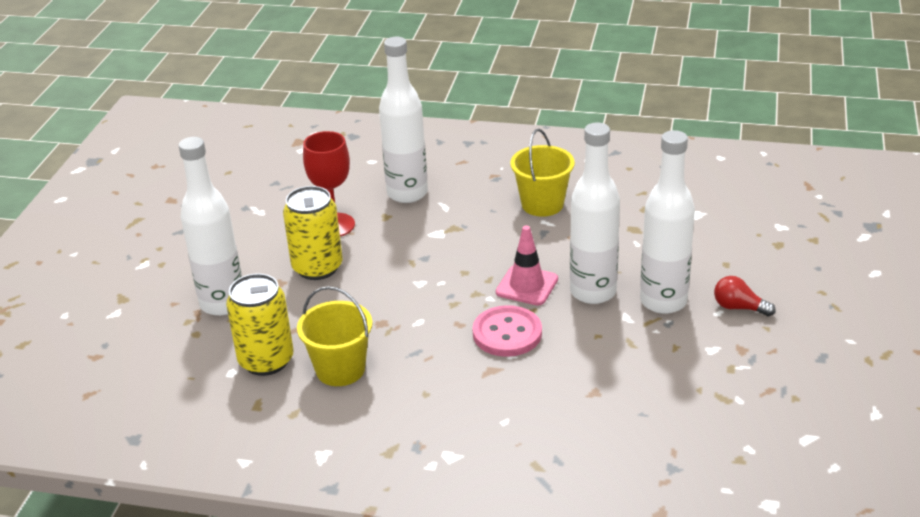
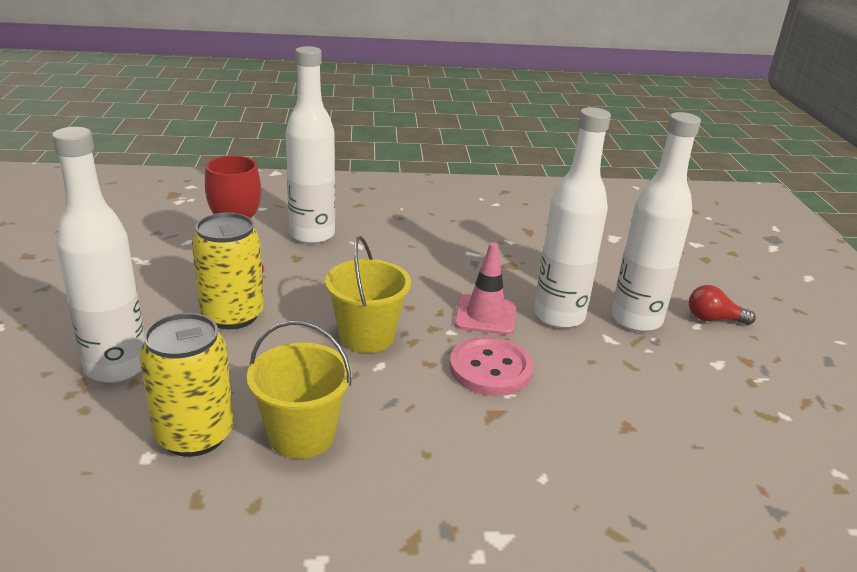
camera: 20 degrees left, 5 degrees down
(542, 204) = (459, 237): yellow bucket -> yellow bucket (367, 336)

